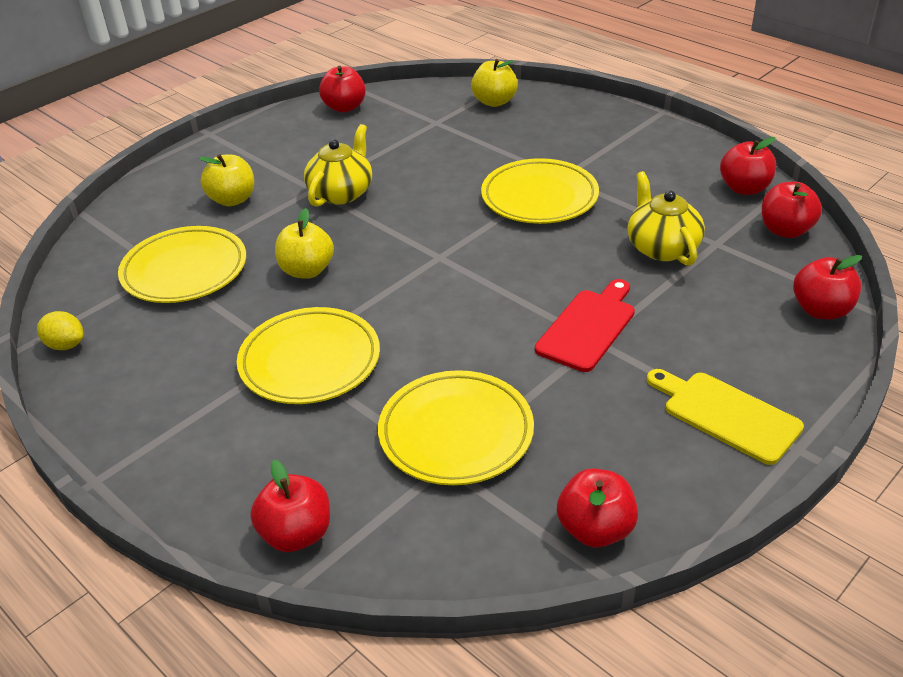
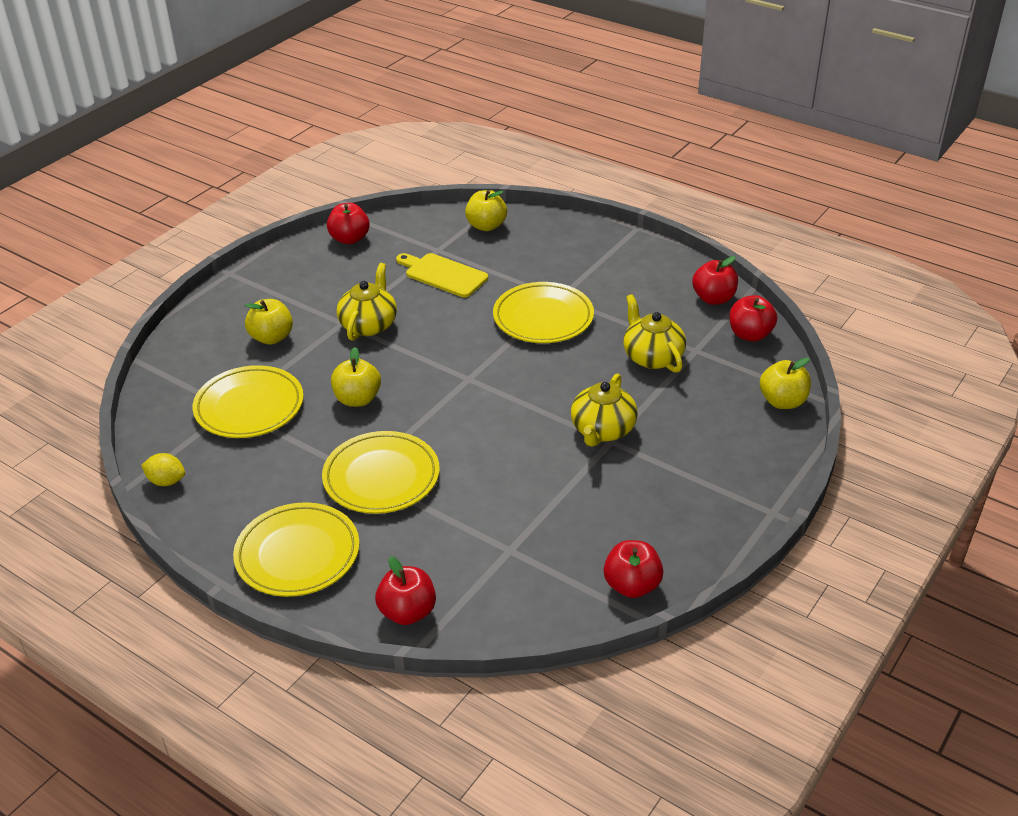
camera: 10 degrees left, 0 degrees up
(456, 433) = (513, 524): yellow plate -> yellow plate (297, 554)
(588, 327) = (602, 430): red cutting board -> yellow teapot
(726, 414) = (718, 491): yellow cutting board -> yellow cutting board (443, 274)
(821, 310) = (782, 401): red apple -> yellow apple

